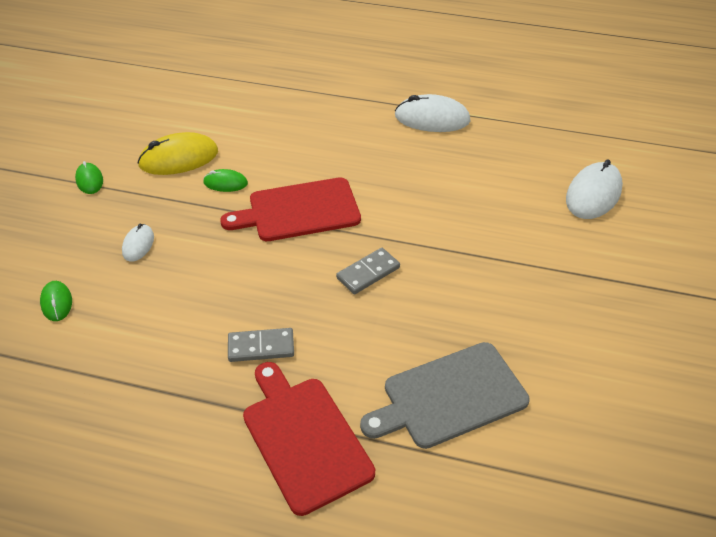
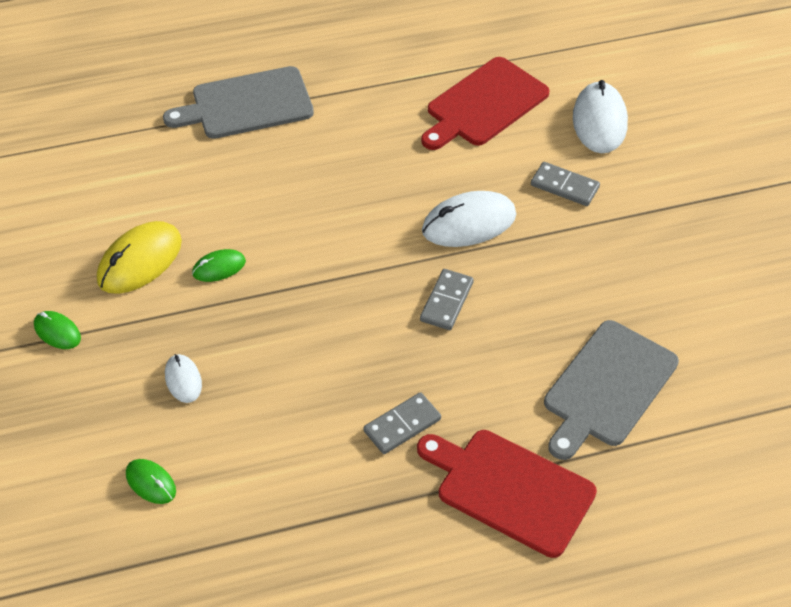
camera: 30 degrees left, 5 degrees up
(299, 211) = (325, 265): red cutting board -> red cutting board (484, 105)
(332, 91) = (247, 104): none -> grey cutting board
(432, 118) = (382, 97): white mouse -> white mouse (469, 223)
(528, 229) = (564, 186): none -> grey domino

